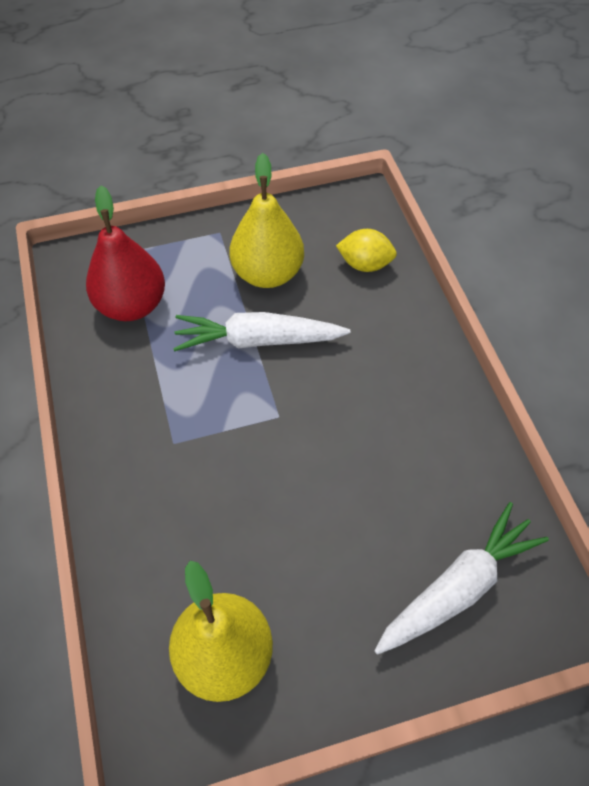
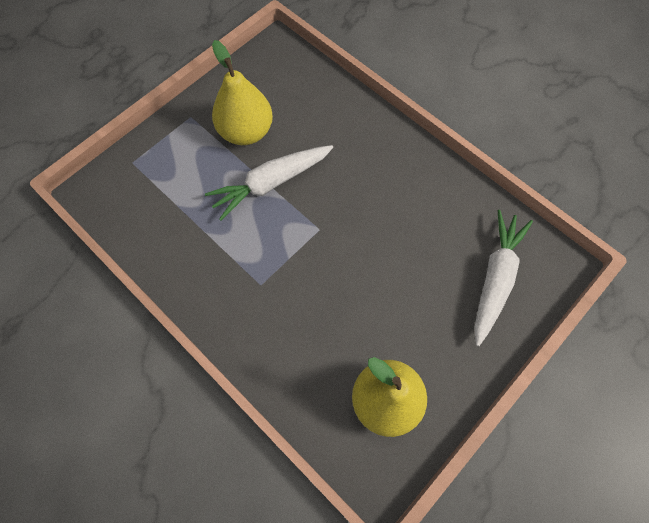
camera: 30 degrees left, 10 degrees up
(132, 305) = (163, 202): red pear -> none
(365, 264) = (309, 93): yellow lemon -> none

